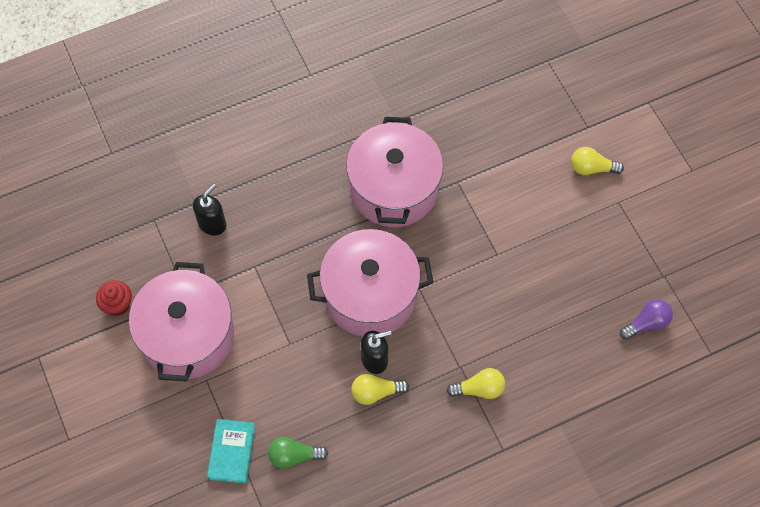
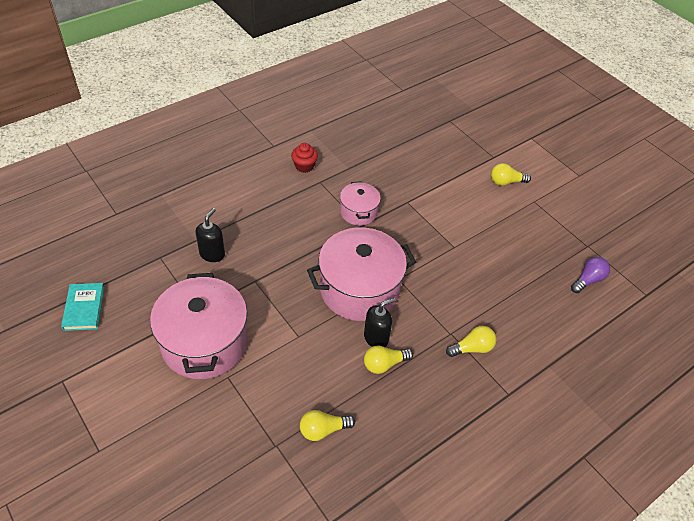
camera: 15 degrees left, 15 degrees down
(117, 304) = (135, 326): red cupcake -> red cupcake (304, 166)
(231, 452) = (263, 436): turquoise book -> turquoise book (84, 308)
(294, 456) = (323, 430): green light bulb -> yellow light bulb
(394, 189) = (358, 212): pink pot -> pink pot, size x0.52

